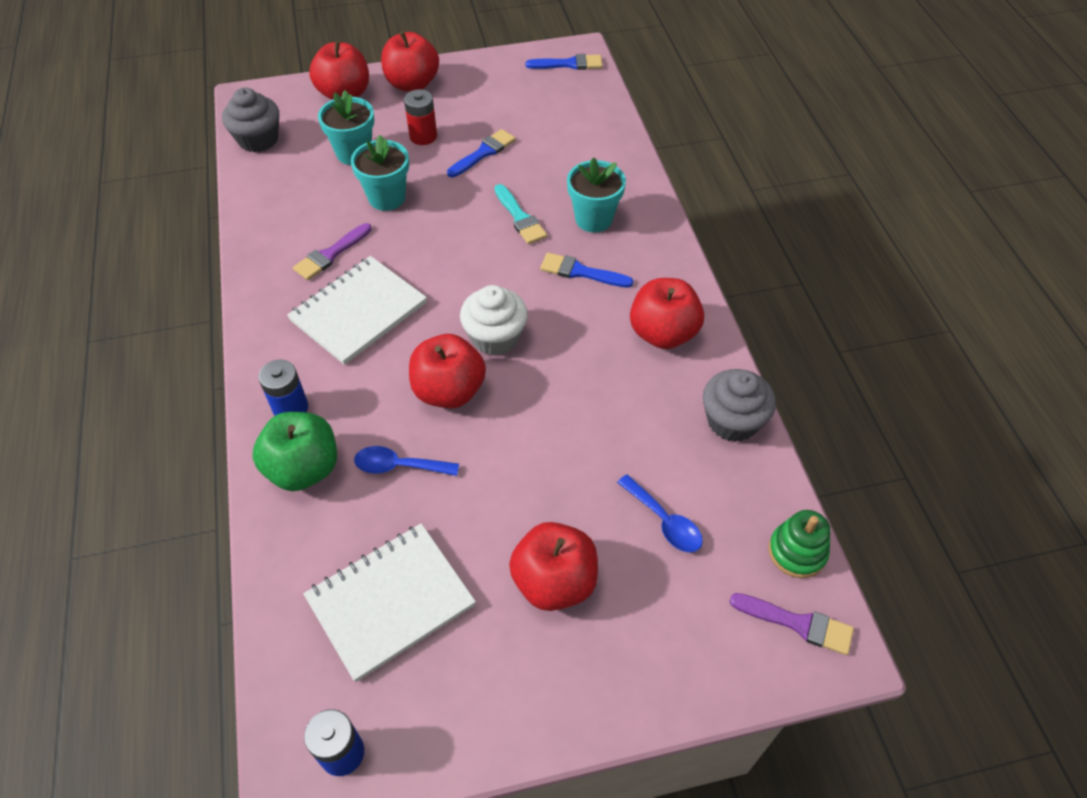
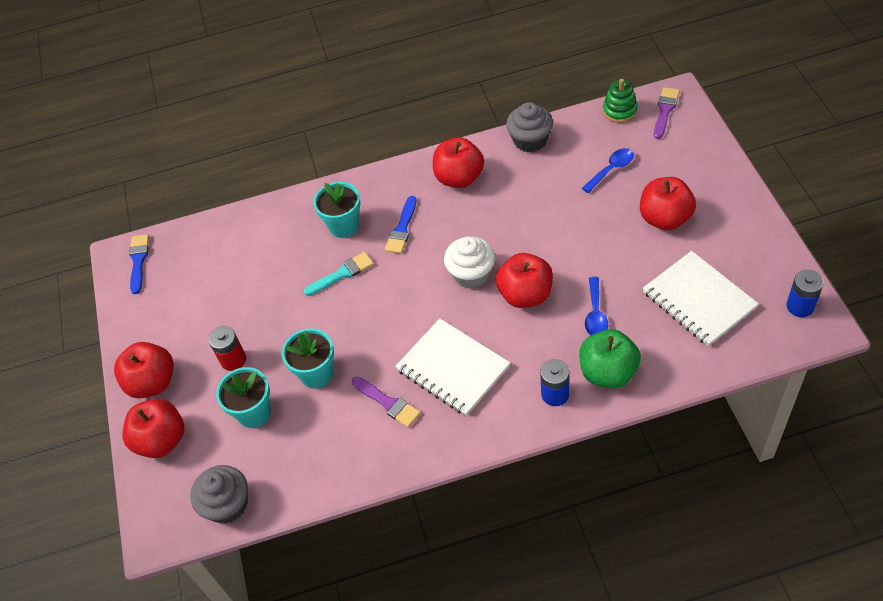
camera: 85 degrees left, 0 degrees up
(483, 153) = (259, 310): blue brush -> none

